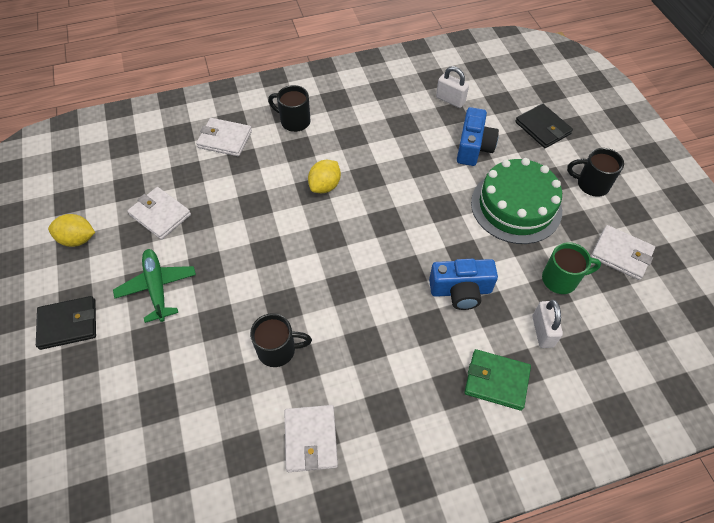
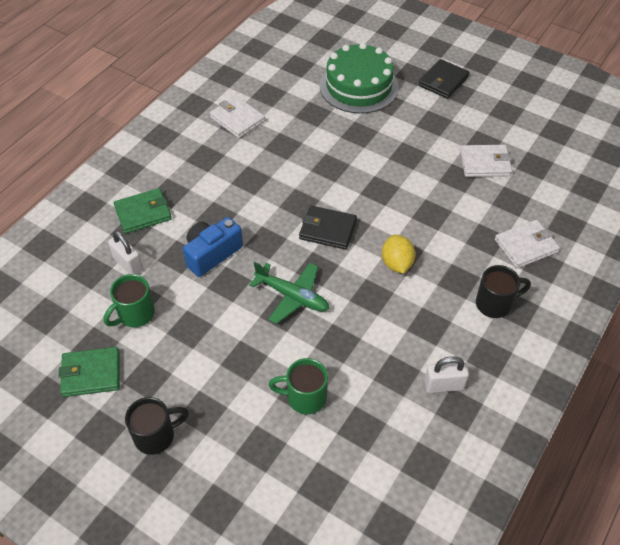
camera: 140 degrees right, 5 degrees down
(78, 239) = (511, 117): yellow lemon -> none
(157, 287) = (421, 126): green plane -> green plane (292, 296)
(278, 350) = (303, 144): black mug -> none
(450, 100) = (379, 445): white padlock -> white padlock (444, 385)
(473, 147) = (305, 397): blue camera -> green mug
(516, 206) = (216, 358): green cake -> green cake (359, 86)
(542, 128) = (251, 479): black wallet -> black wallet (328, 229)
(621, 254) = (91, 374): white wallet -> green wallet

